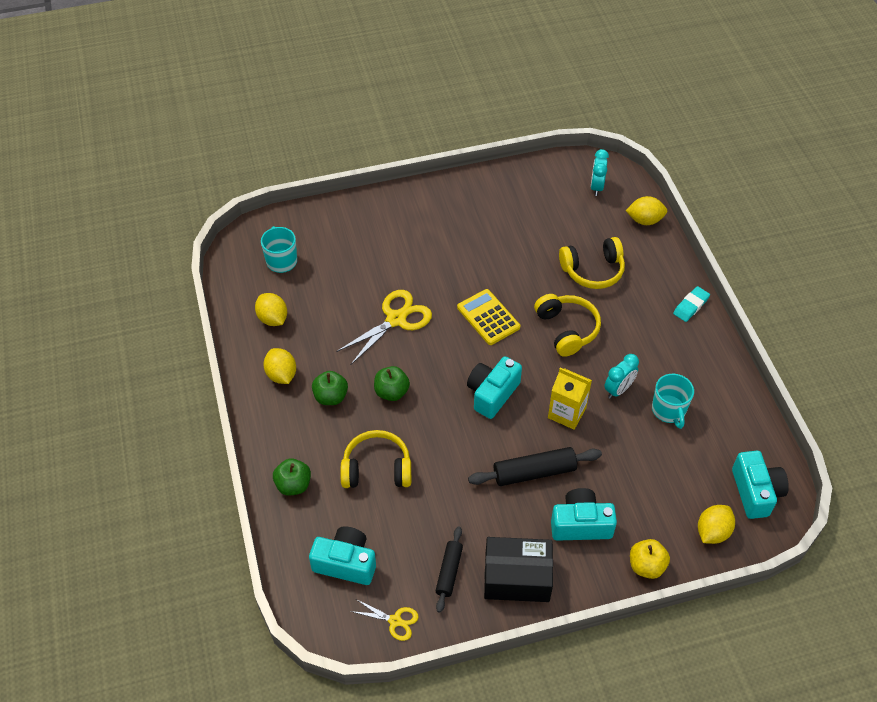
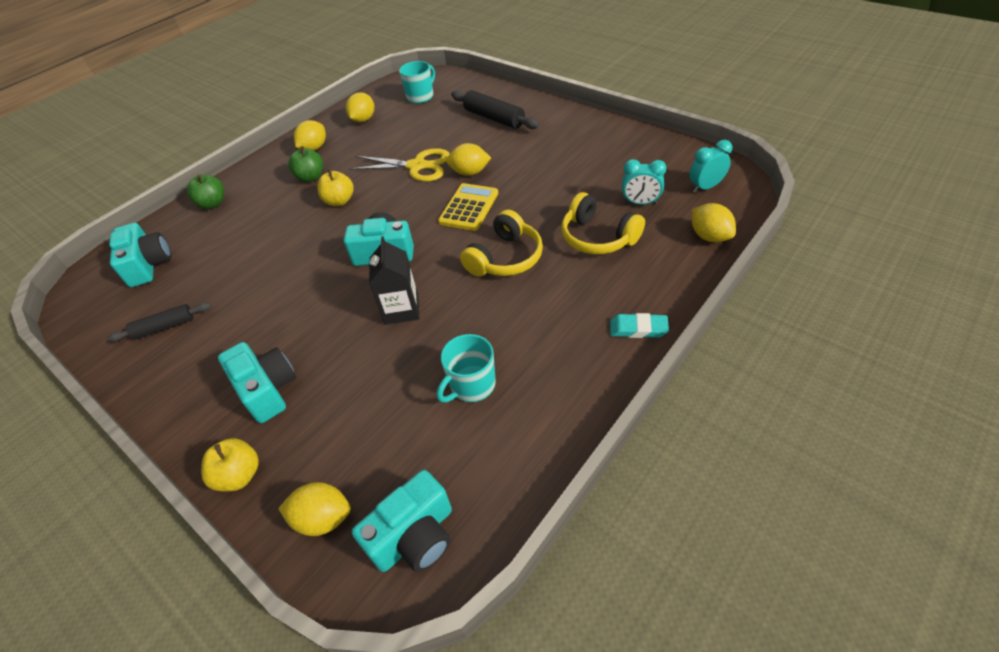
camera: 60 degrees right, 5 degrees down
(377, 469) = (254, 233): yellow headphones -> none
(391, 392) = (339, 201): green apple -> yellow apple
(395, 621) = (98, 321): yellow scissors -> none
(442, 293) = (470, 172): none -> yellow lemon
(517, 577) = (177, 375): black box -> none
(534, 472) = (312, 324): black rolling pin -> black rolling pin (494, 118)
(567, 413) = (401, 309): yellow carton -> black carton
(618, 390) = (464, 331): turquoise clock -> turquoise clock (640, 203)

